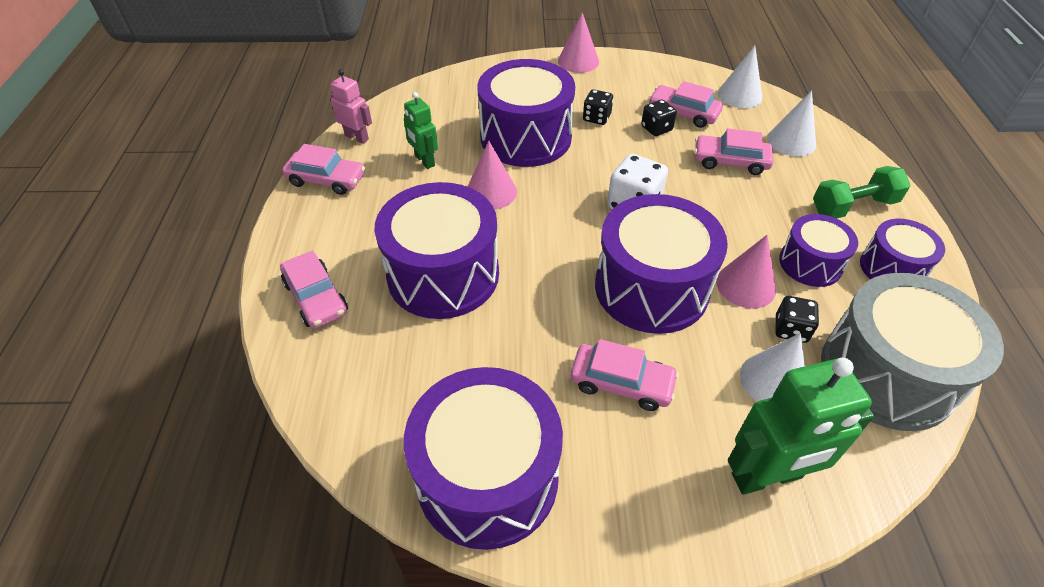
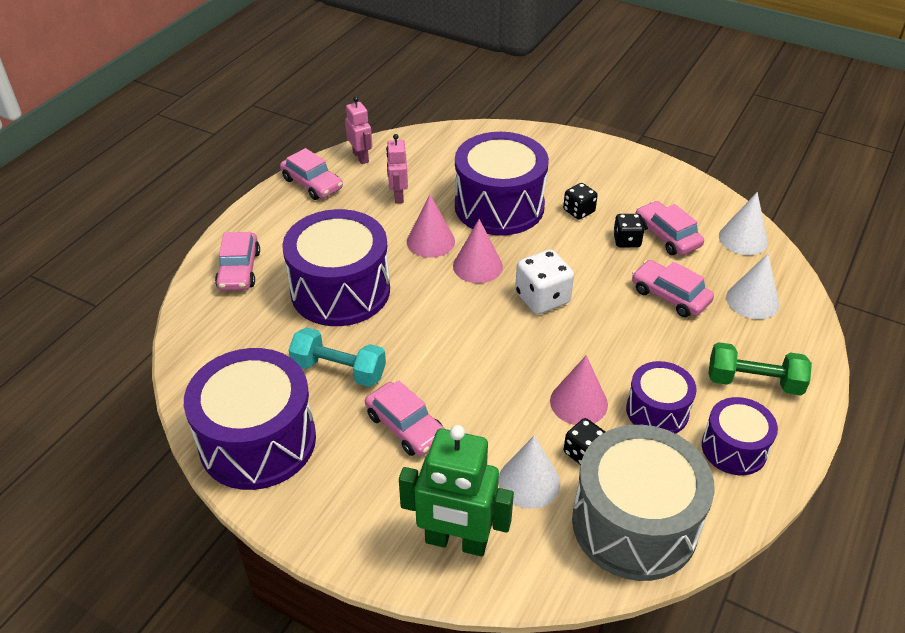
camera: 30 degrees right, 5 degrees down
(424, 161) = (398, 196): green robot -> pink robot
(509, 356) = (339, 370): none -> turquoise dumbbell
(578, 61) = (609, 153): pink cone -> pink cone (477, 266)
(651, 287) = (495, 369): purple drum -> none

